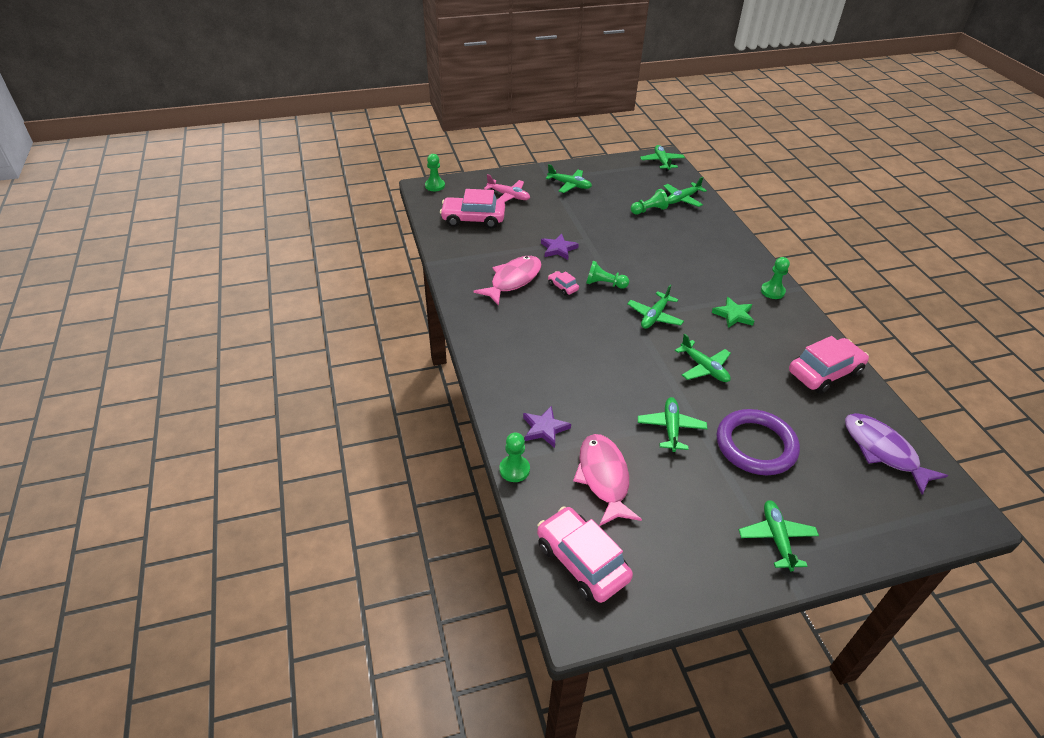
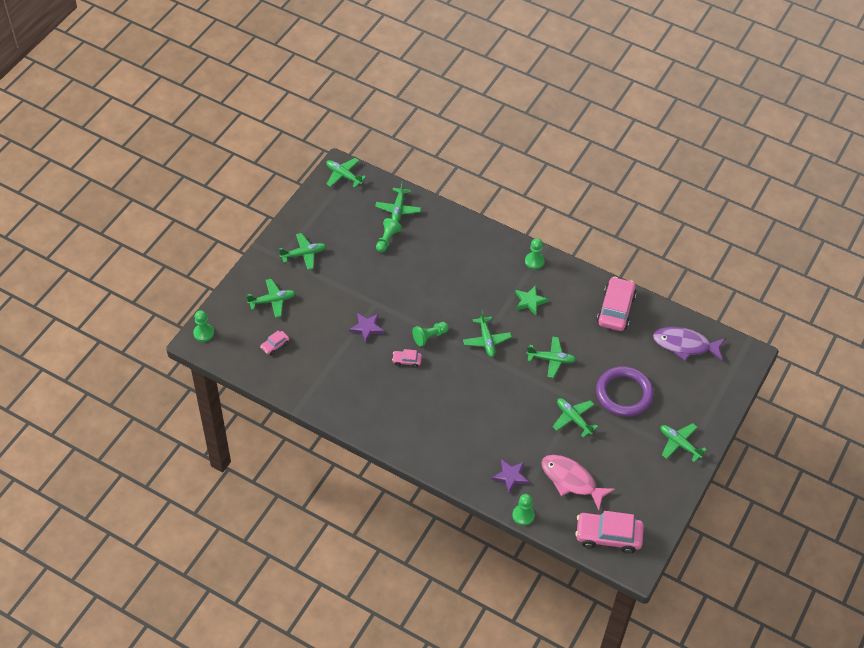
camera: 45 degrees left, 10 degrees up
(473, 219) = (275, 345): pink car -> pink car, size x0.47
(508, 196) = (272, 301): pink plane -> green plane
(513, 280) = (369, 380): pink fish -> none

